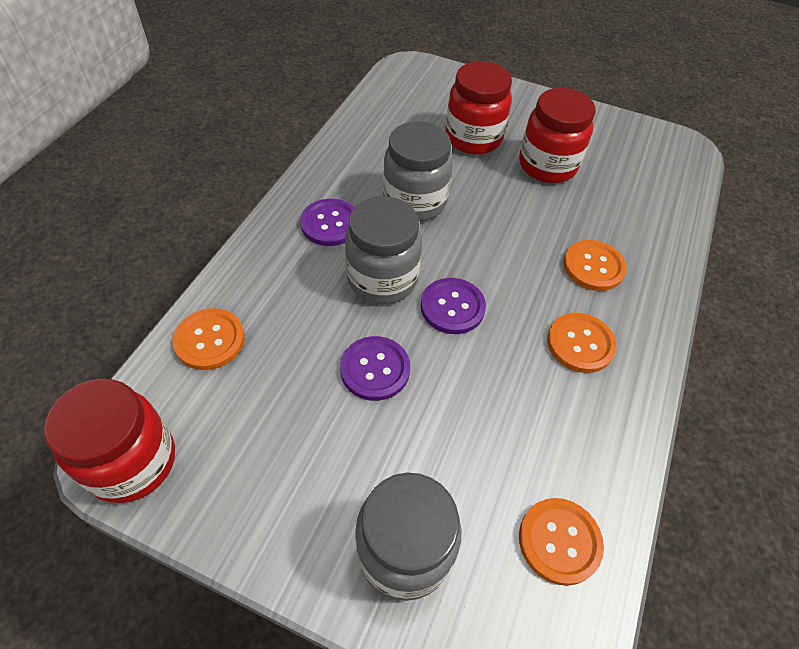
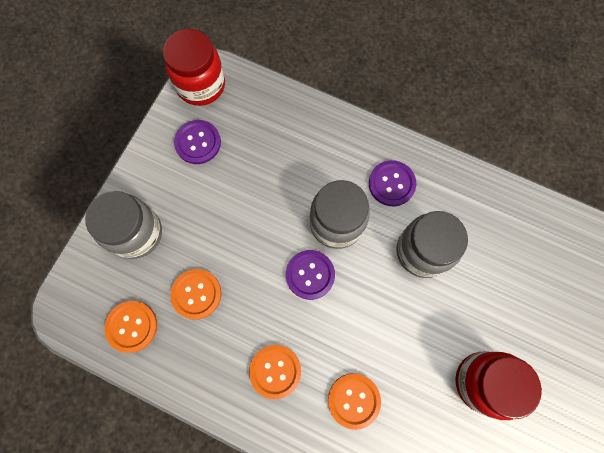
camera: 95 degrees right, 20 degrees up
(209, 340) = (282, 113): orange button -> orange button (196, 294)
(375, 369) = (257, 217): purple button -> purple button (198, 143)
(473, 138) = (514, 311): red jar -> none

